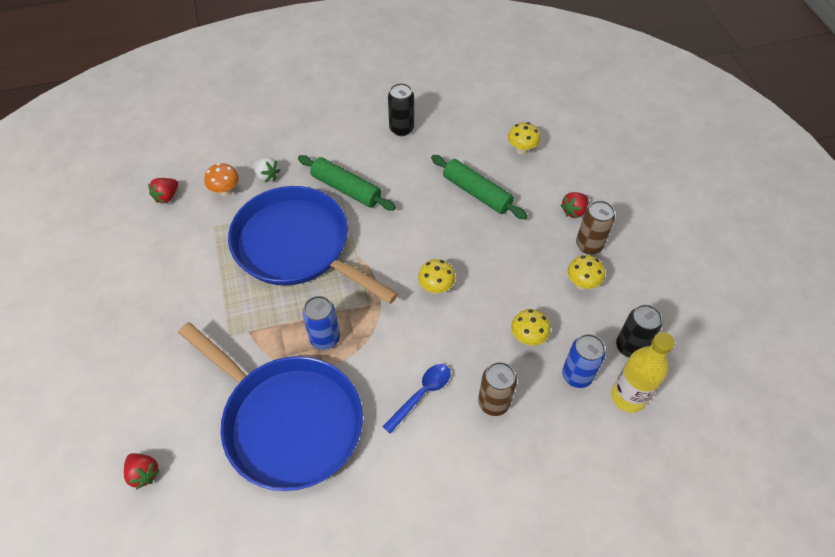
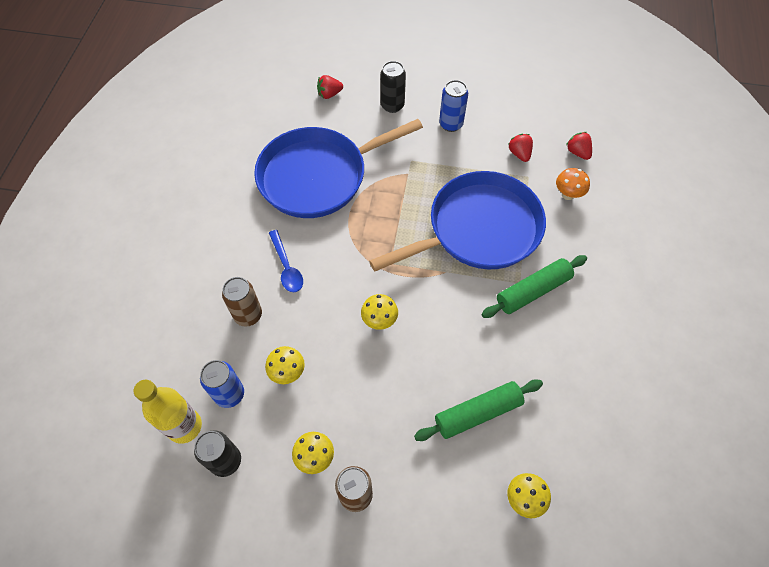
camera: 115 degrees right, 5 degrees up
(267, 176) = (575, 231): white strawberry -> none
(325, 338) = (374, 220): blue can -> blue can (451, 124)
(401, 129) = (604, 377): black can -> black can (392, 105)
(573, 211) = (408, 507): red strawberry -> red strawberry (519, 154)

